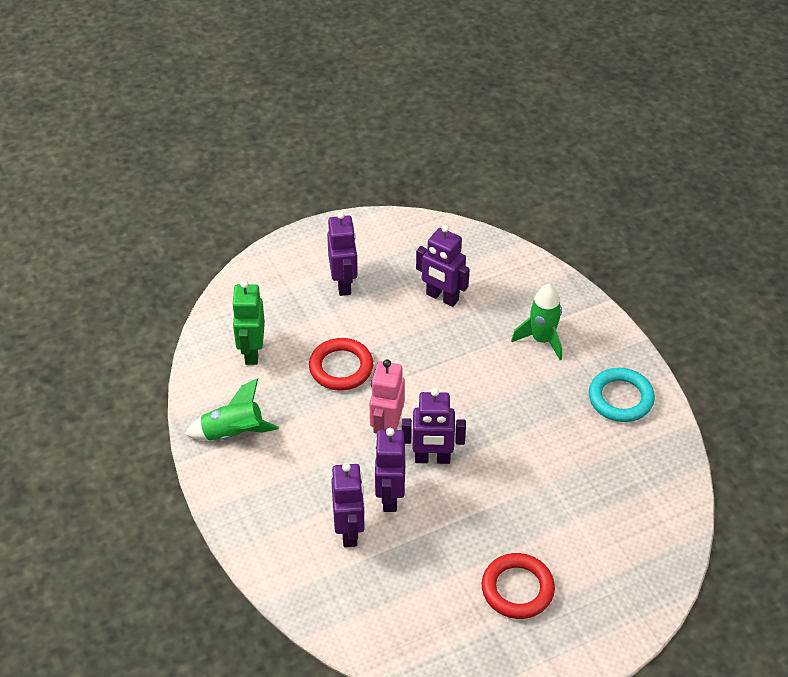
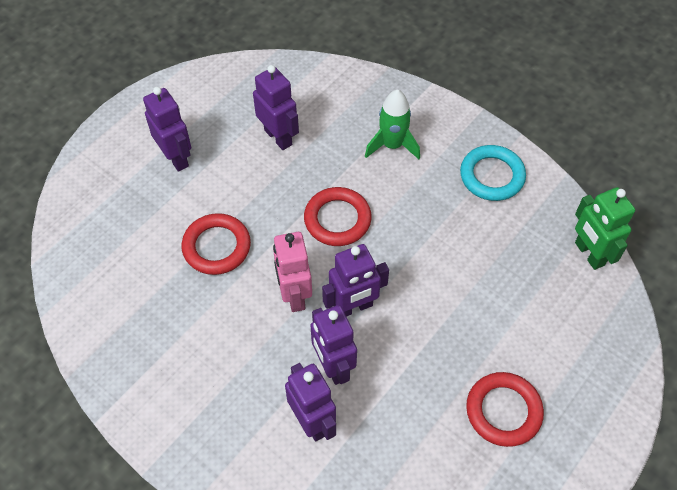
camera: 25 degrees left, 10 degrees up
(233, 433) = (140, 363): green rocket -> none
(252, 352) = (117, 265): green robot -> green robot (589, 254)
(442, 297) = (278, 137): purple robot -> purple robot turned 135 degrees counterclockwise
(457, 384) = (337, 219): none -> red ring

